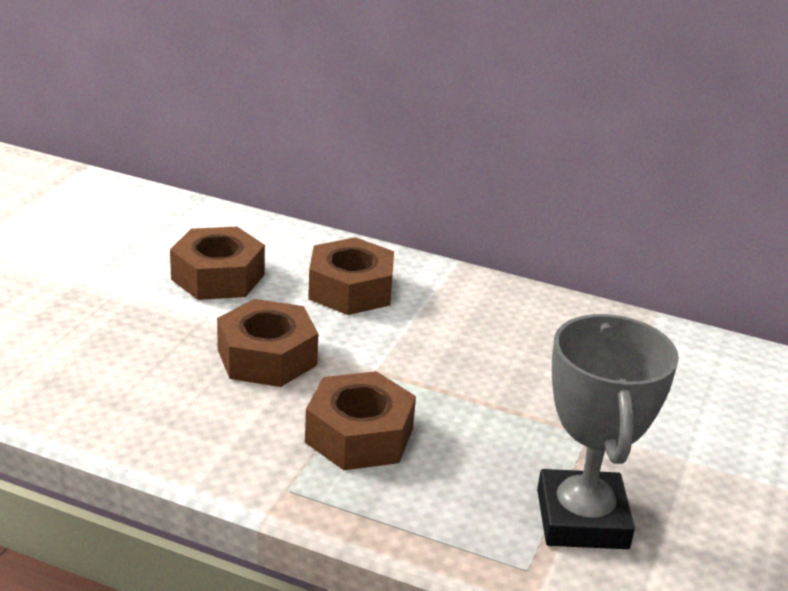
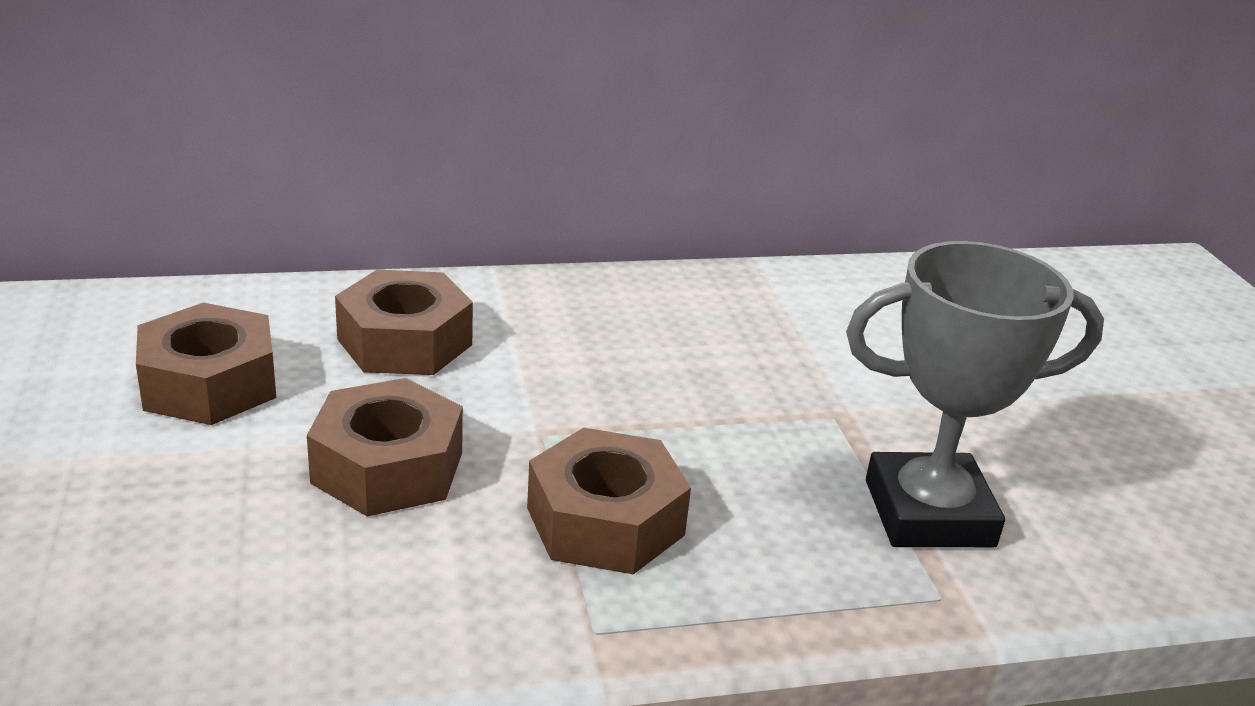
camera: 35 degrees left, 0 degrees up
(582, 519) = (928, 513): grey trophy -> grey trophy turned 60 degrees counterclockwise

